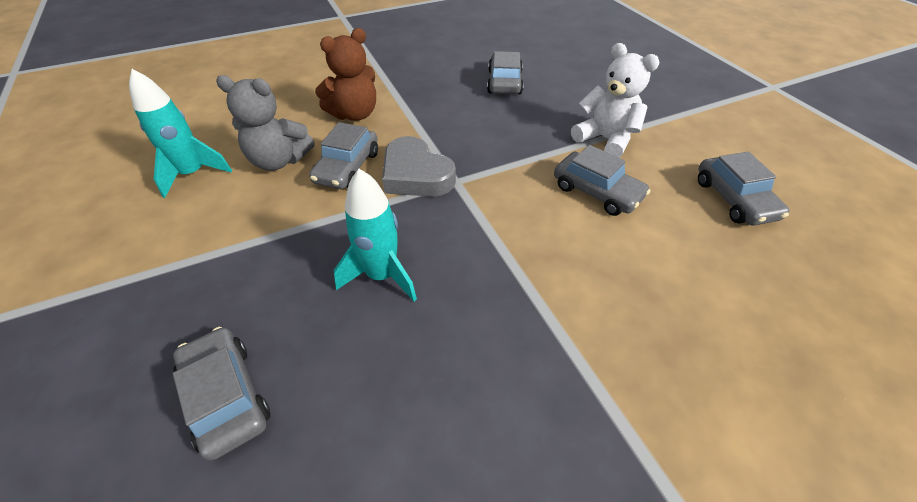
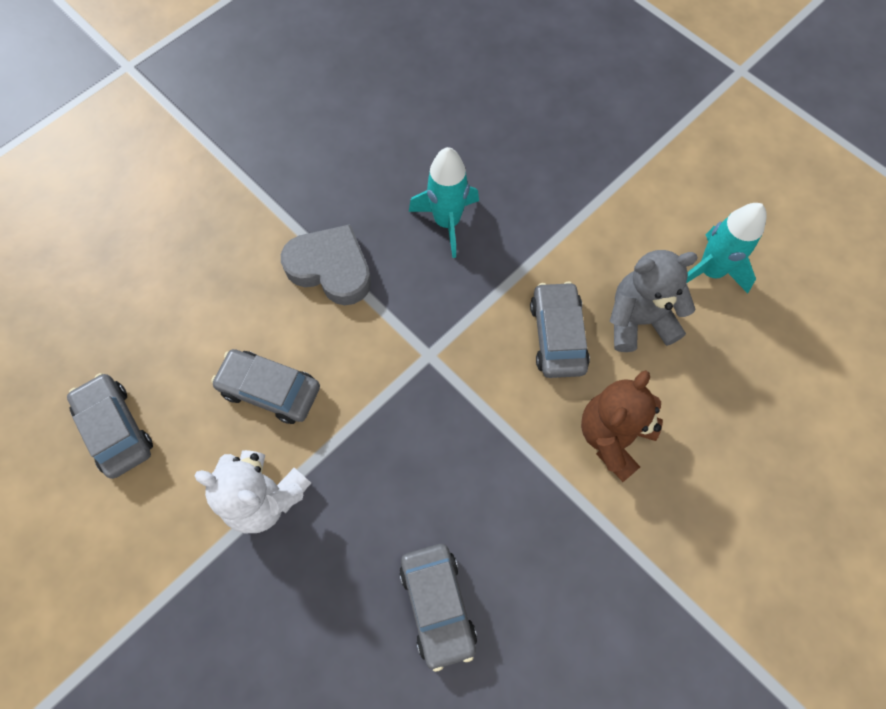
camera: 160 degrees right, 20 degrees up
(226, 396) = (499, 110): grey car -> none
(416, 175) = (476, 349): grey heart -> grey heart (331, 268)

